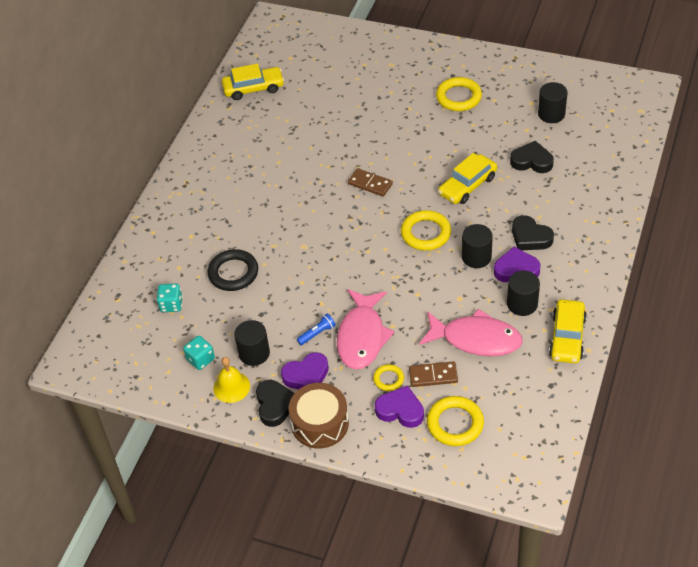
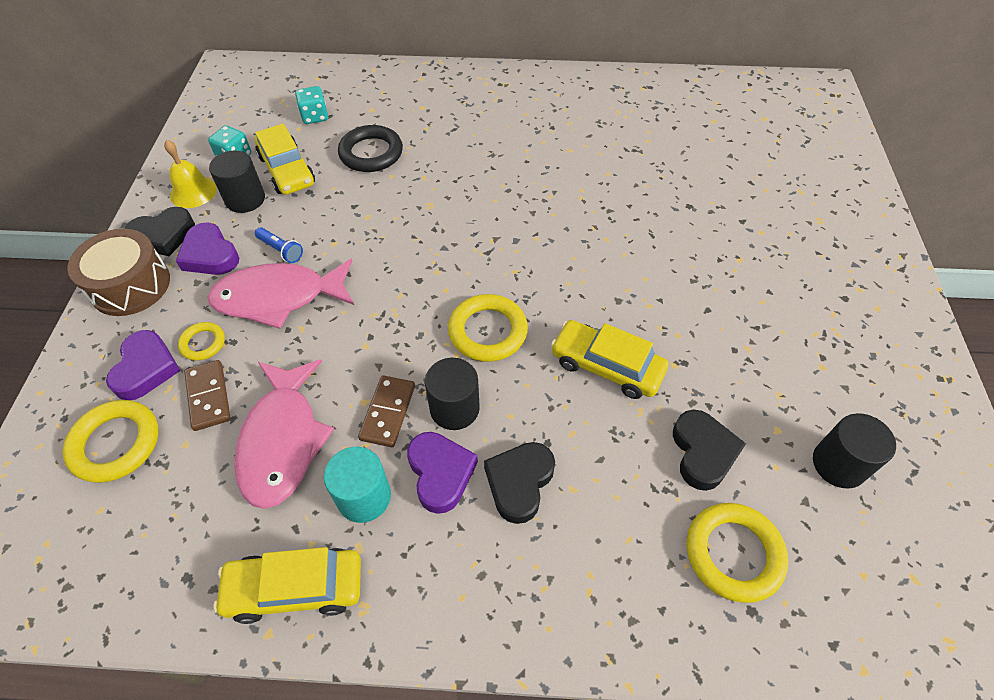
camera: 70 degrees right, 5 degrees up
(253, 88) = (688, 100): yellow car -> yellow car (287, 170)
(370, 184) = (564, 247): brown domino -> brown domino (387, 412)
(458, 97) = (799, 316): yellow ring -> yellow ring (733, 553)
(522, 304) = (364, 497): black cylinder -> turquoise cylinder

